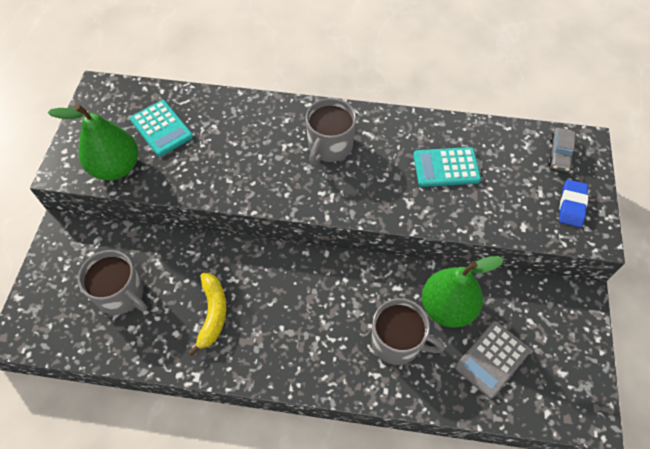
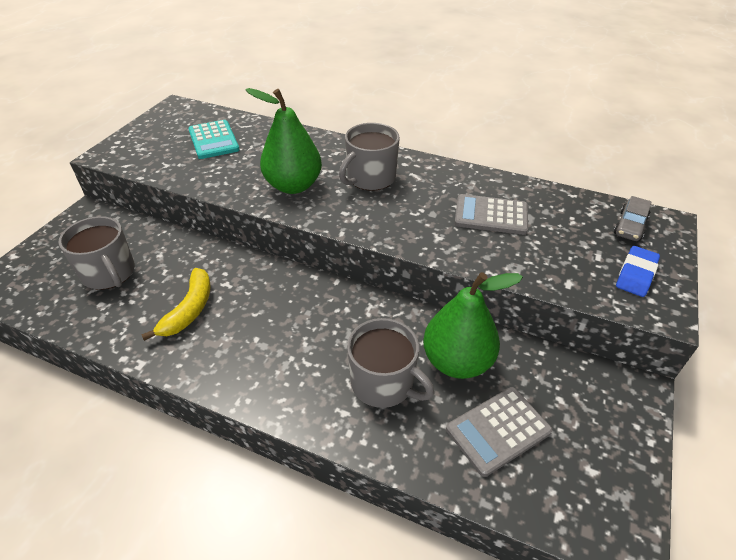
camera: 15 degrees right, 15 degrees down
(116, 167) = (155, 160): green pear -> green pear (293, 186)
(446, 167) = (491, 215): turquoise calculator -> grey calculator

